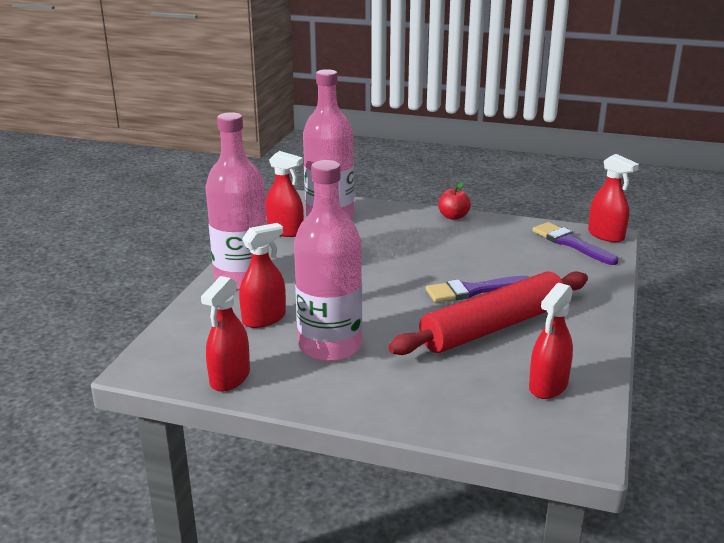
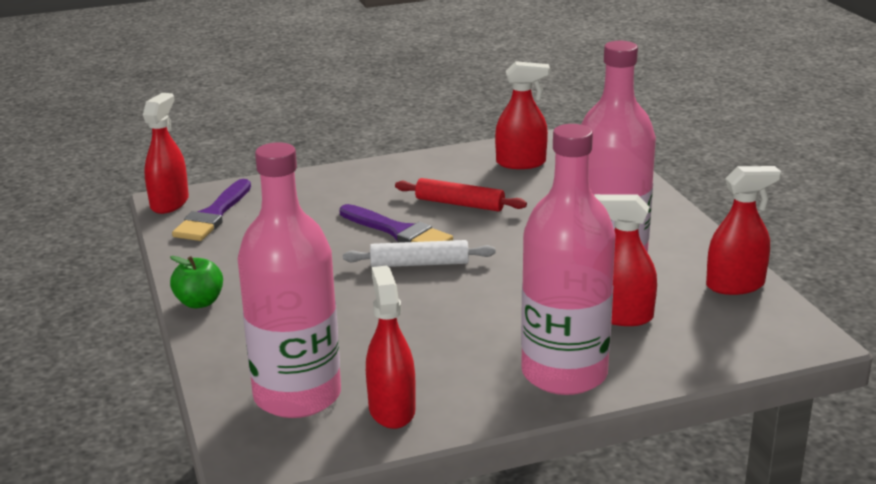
camera: 125 degrees left, 0 degrees up
(418, 282) = (419, 264): none -> white rolling pin
(453, 217) = (199, 302): red apple -> green apple
(493, 327) = (459, 204): red rolling pin -> red rolling pin, size x0.50

